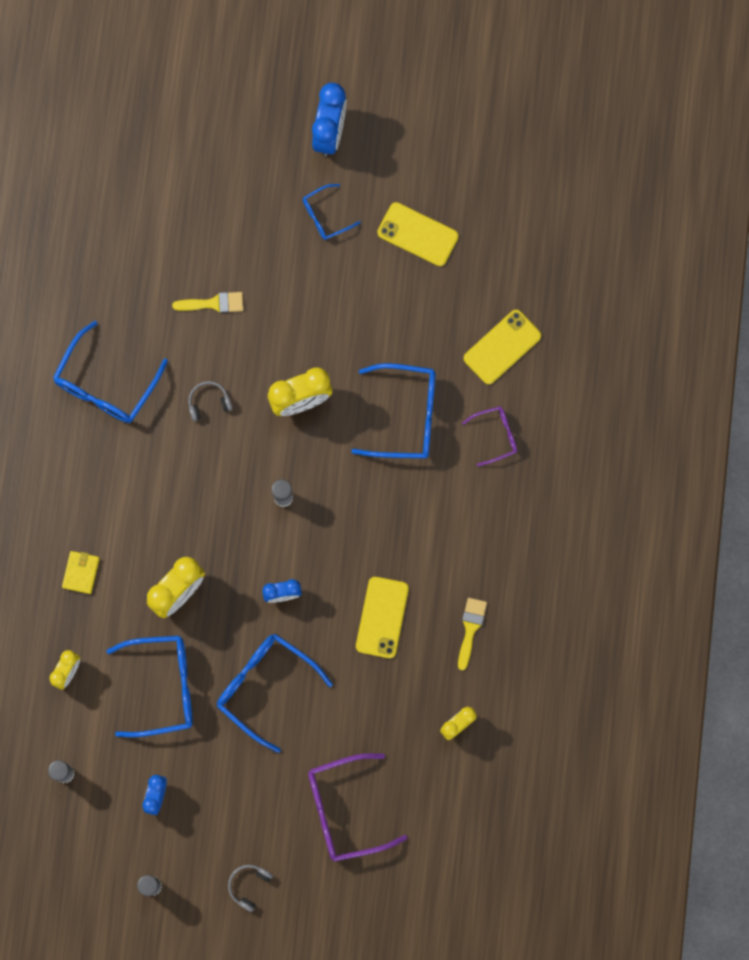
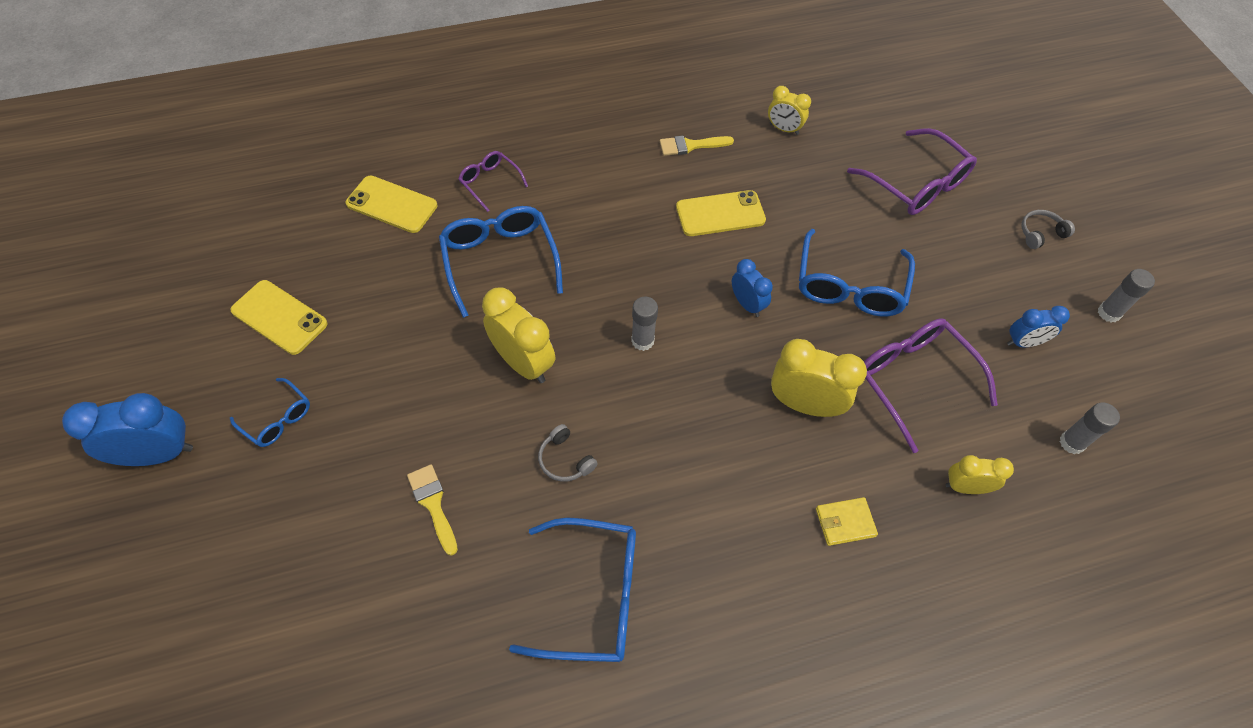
camera: 115 degrees left, 20 degrees down
(161, 686) = (914, 381): blue glasses -> purple glasses
(249, 885) = (1040, 233): grey headphones -> grey headphones turned 150 degrees clockwise
(417, 234) = (279, 317): yellow phone -> yellow phone turned 60 degrees counterclockwise

